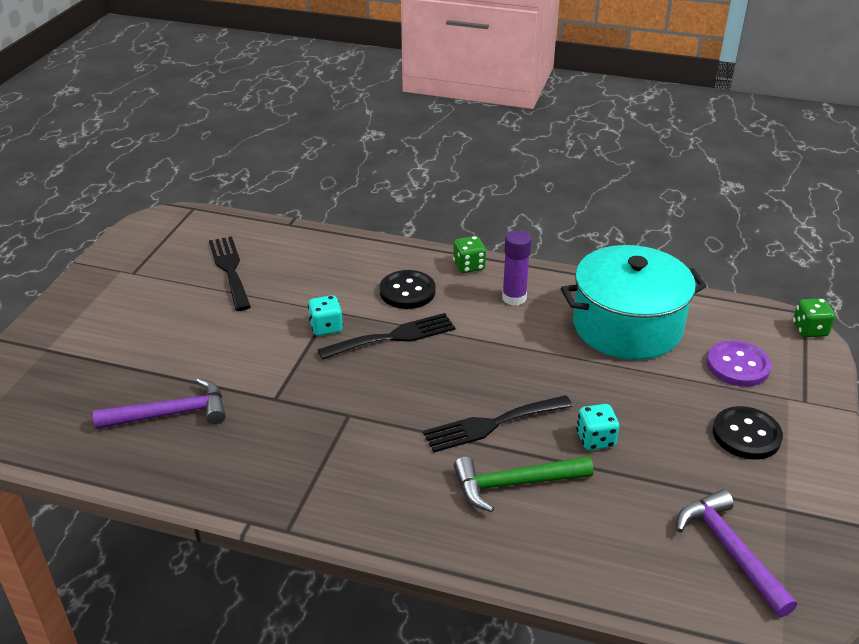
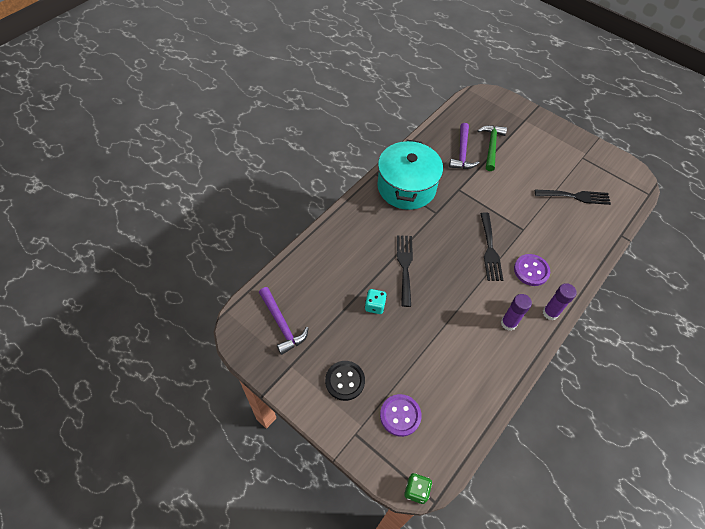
camera: 110 degrees right, 20 degrees up
(326, 327) = (508, 223): turquoise dice -> none
(407, 291) = (531, 270): black button -> purple button
(469, 266) = (550, 313): green dice -> purple glue stick
(515, 484) = (362, 259): green hammer -> green hammer (491, 146)
(627, 326) = (459, 373): turquoise pot -> turquoise pot (406, 187)
(730, 550) = (282, 324): purple hammer -> purple hammer turned 60 degrees clockwise

